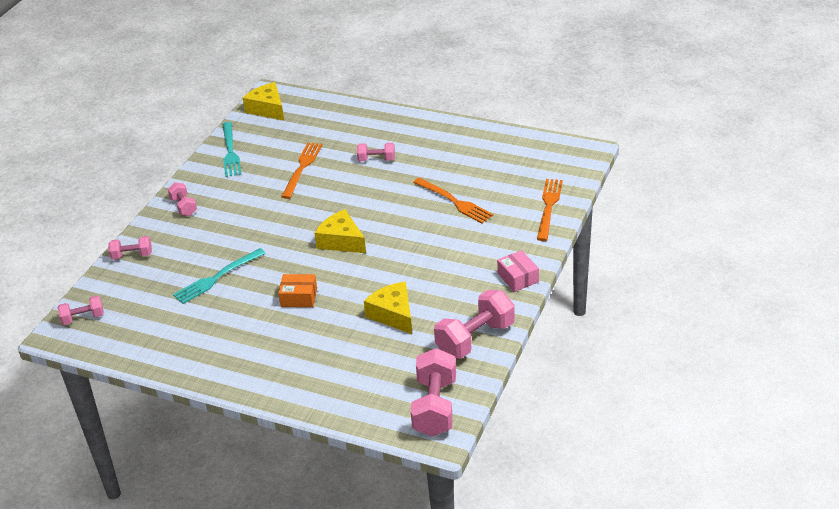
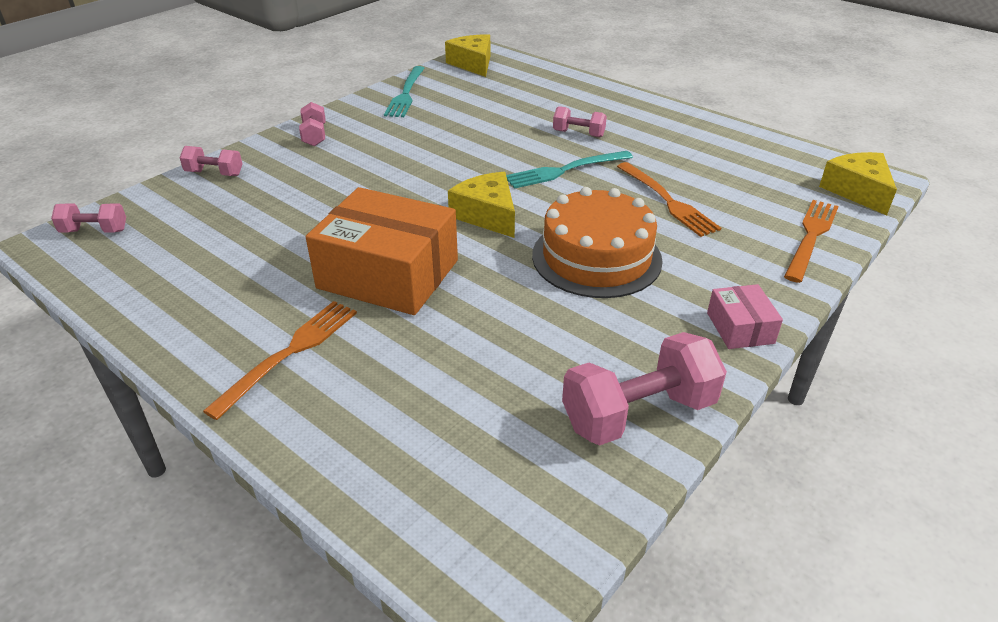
camera: 15 degrees right, 0 degrees up
(217, 278) = (296, 222): turquoise fork -> turquoise fork (565, 170)
(299, 297) = (388, 274): orange box -> orange box, size x2.15
(302, 168) = (481, 124): orange fork -> orange fork (290, 353)
(393, 314) = (515, 335): yellow cheese -> yellow cheese (857, 191)
(422, 254) = (596, 257): none -> orange cake
(435, 407) = (519, 529): pink dumbbell -> none

